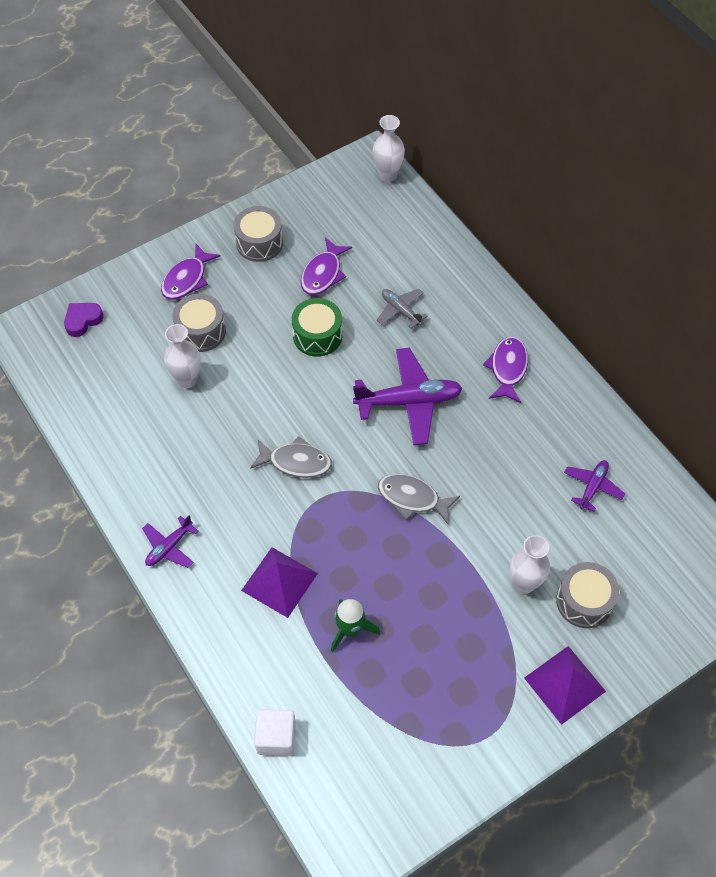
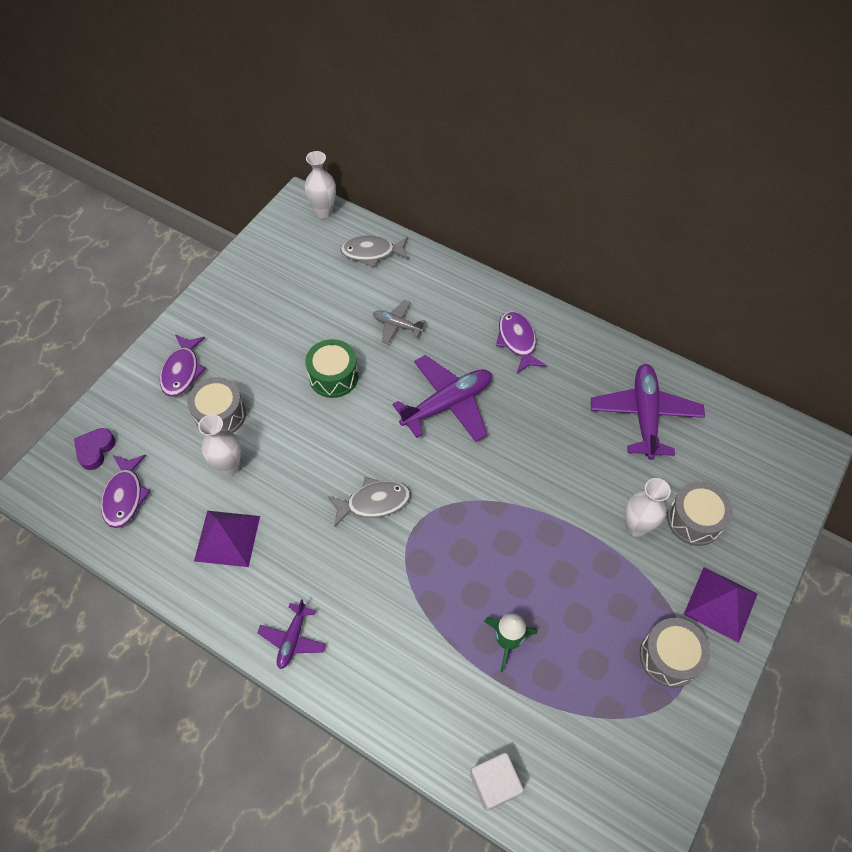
camera: 25 degrees left, 0 degrees up
(259, 243) = (236, 312): grey drum -> grey drum (669, 657)
(279, 581) = (417, 625): purple pyramid -> purple pyramid (227, 538)
(323, 273) = (310, 318): purple fish -> purple fish (125, 496)
(412, 498) = (498, 491): grey fish -> grey fish (372, 253)
(592, 487) = (644, 415): purple plane -> purple plane, size x1.86

